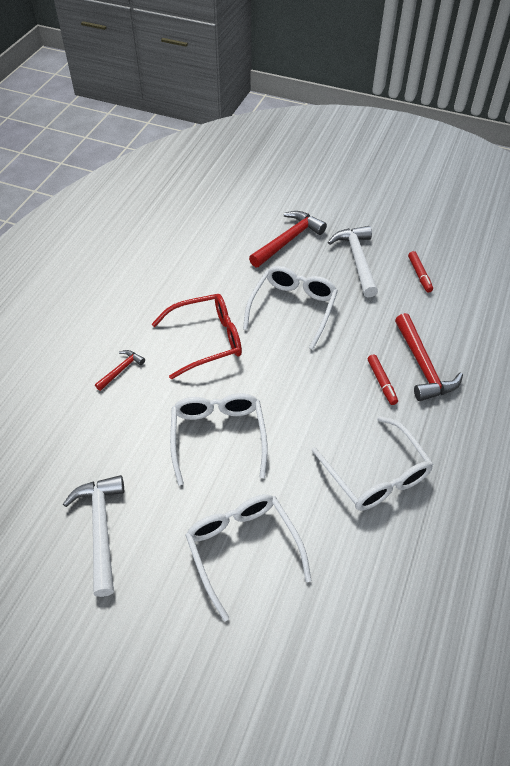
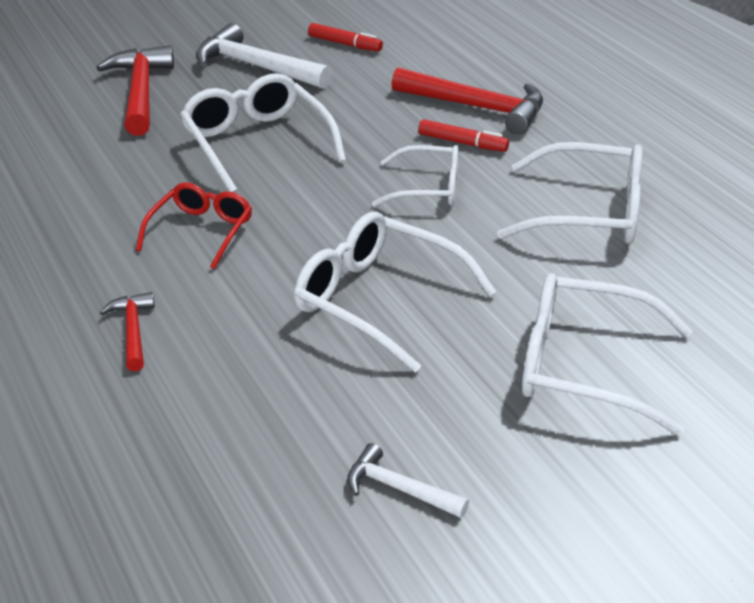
camera: 50 degrees left, 15 degrees down
(101, 529) = (399, 489): white hammer -> white hammer, size x0.53
(206, 340) = (200, 232): red glasses -> red glasses, size x0.63
(326, 395) = (427, 188): none -> white glasses

